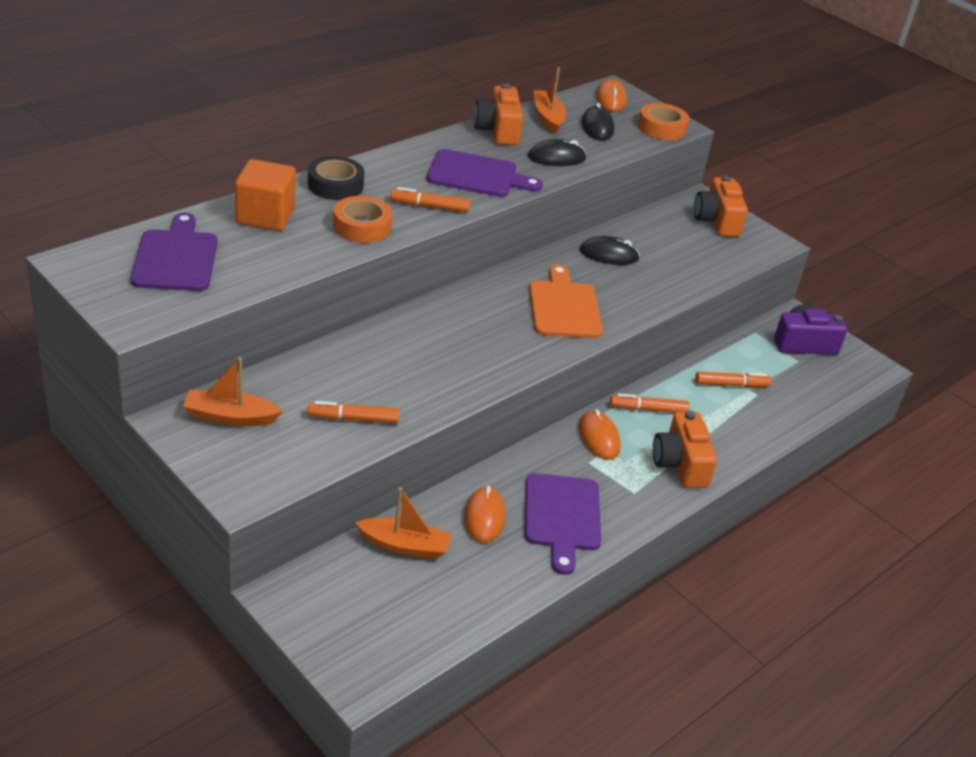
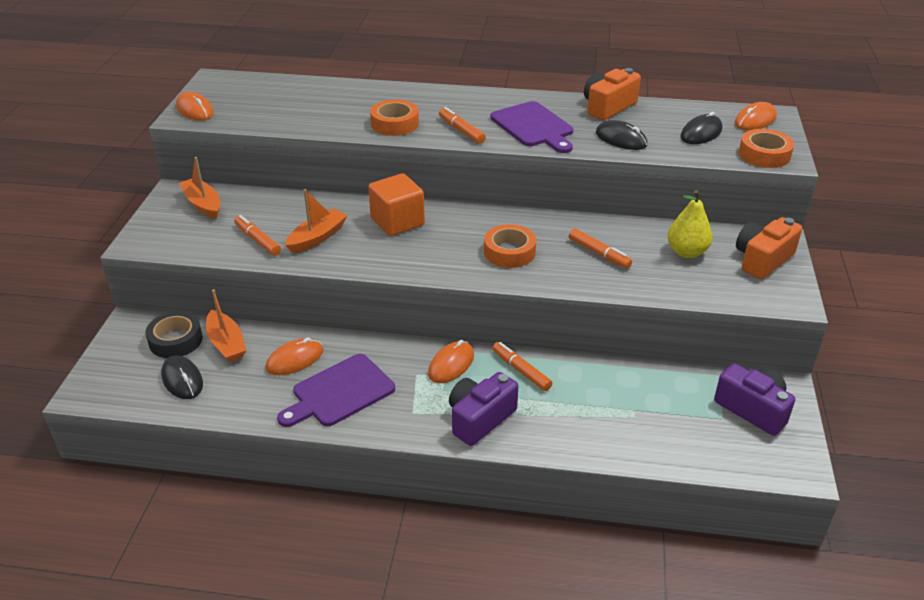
camera: 55 degrees right, 0 degrees up
(131, 308) = (195, 110): none -> orange mouse
(176, 258) = (263, 97): purple cutting board -> none
(265, 216) = (350, 96): orange cube -> orange cube (397, 222)
(335, 185) = (425, 96): black tape -> black tape (175, 340)
(548, 118) = (668, 113): orange boat -> orange boat (317, 237)
(564, 307) = (509, 252): orange cutting board -> orange tape
(609, 254) = (611, 238): black mouse -> black mouse (182, 380)
(669, 240) = (686, 252): none -> yellow pear
(680, 464) = (480, 419): orange camera -> purple camera
(731, 385) = (623, 396): orange marker -> orange marker (599, 254)

